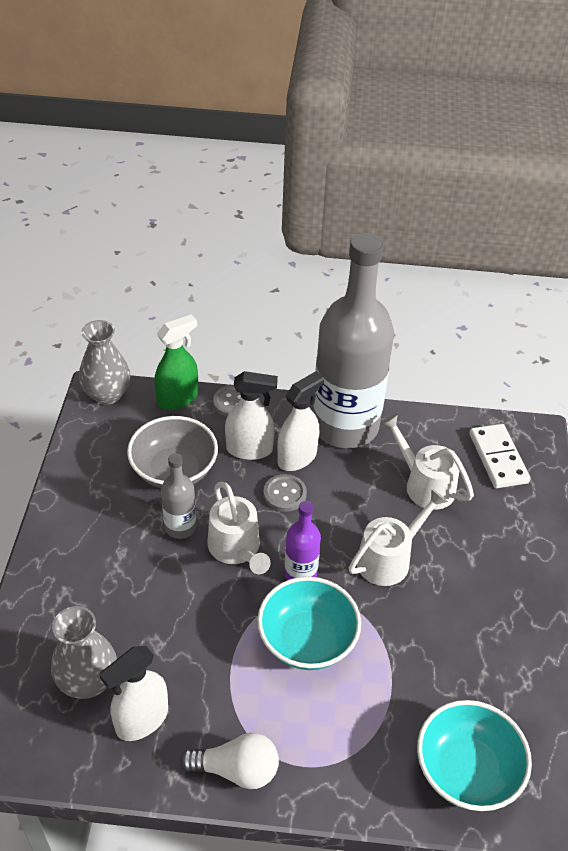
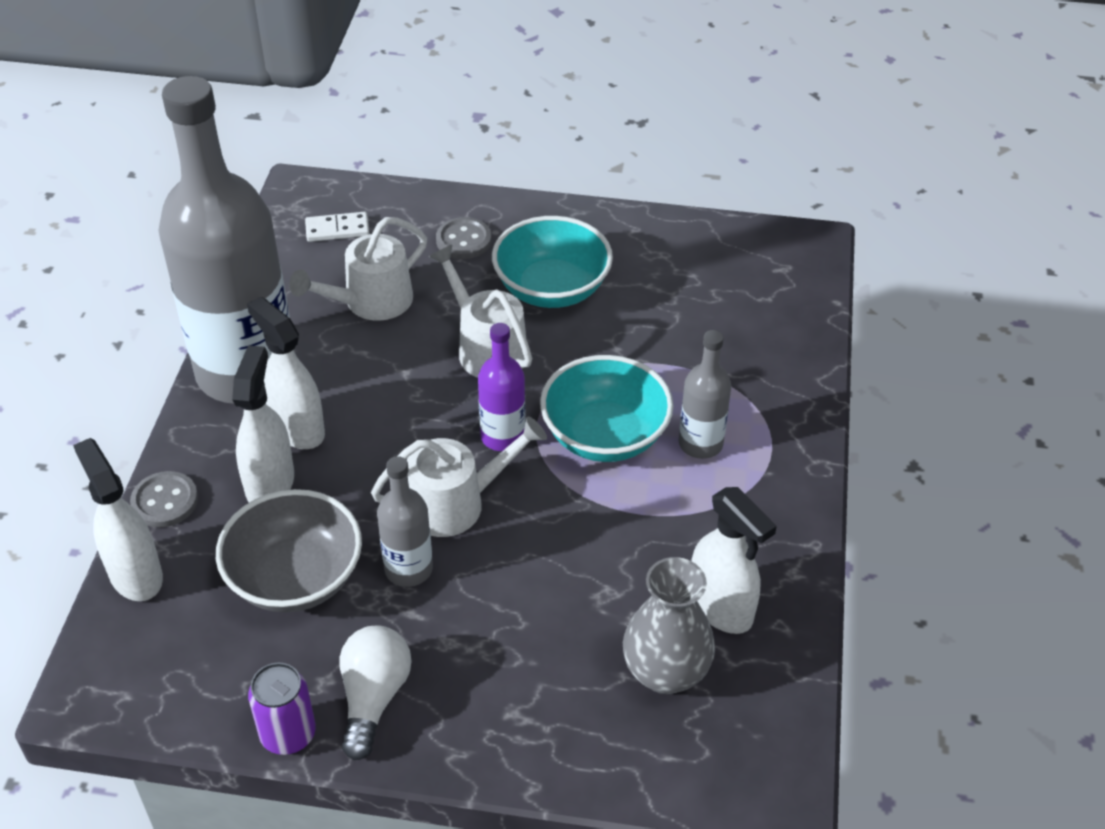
camera: 85 degrees left, 0 degrees up
(62, 480) = (288, 734): none -> purple can
(107, 394) = (98, 679): grey vase -> none
(178, 398) = (135, 575): green spray bottle -> white spray bottle
(236, 770) = (781, 510): white light bulb -> white light bulb (373, 697)
(285, 494) = (364, 446): grey button -> grey button (463, 240)
(304, 709) = (700, 443): none -> grey bottle
(466, 770) = (767, 315): turquoise bowl -> turquoise bowl (551, 288)
(498, 458) = (337, 229): white domino -> white domino, size x0.63

